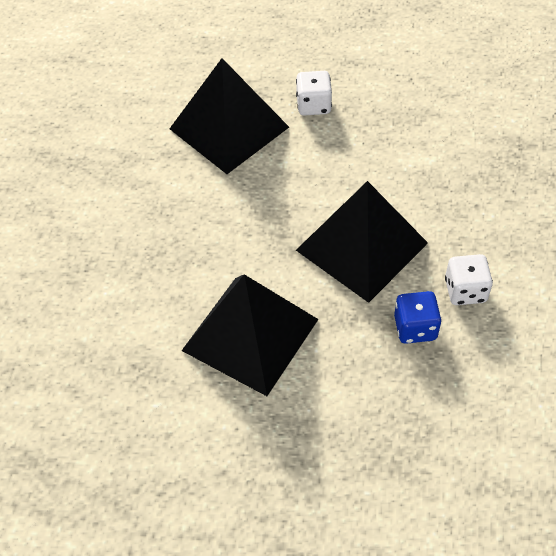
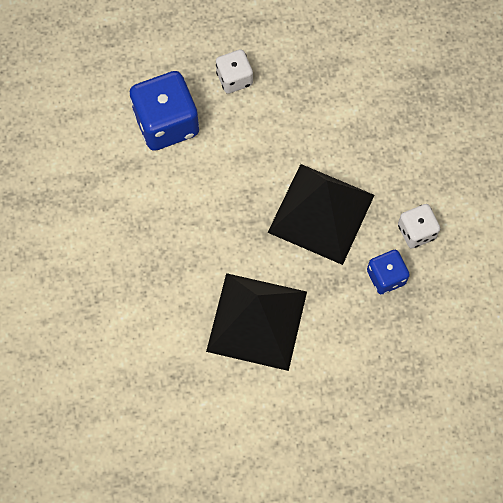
camera: 20 degrees left, 15 degrees up
(229, 127) = (166, 123): black pyramid -> blue dice

